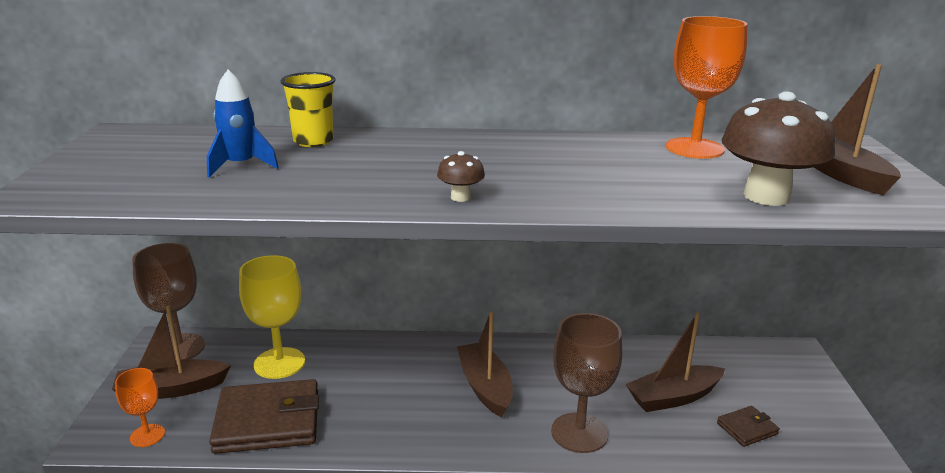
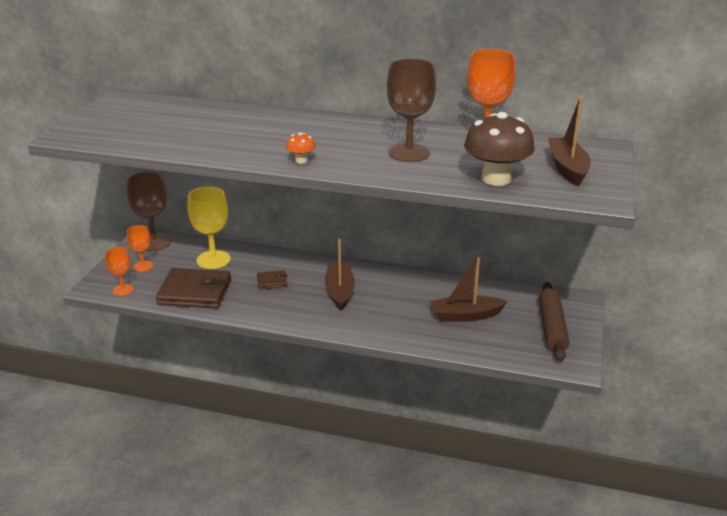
camera: 15 degrees right, 5 degrees up
(171, 389) = (143, 266): brown boat -> orange goblet
(241, 166) = (184, 128): blue rocket -> none
(313, 141) = (236, 114): yellow cup -> none
(460, 197) = (301, 161): brown mushroom -> orange mushroom
(579, 433) = (387, 326): brown goblet -> brown goblet (409, 153)
(747, 428) = (503, 341): brown wallet -> brown wallet (272, 281)
(792, 397) = (552, 327): none -> brown rolling pin

